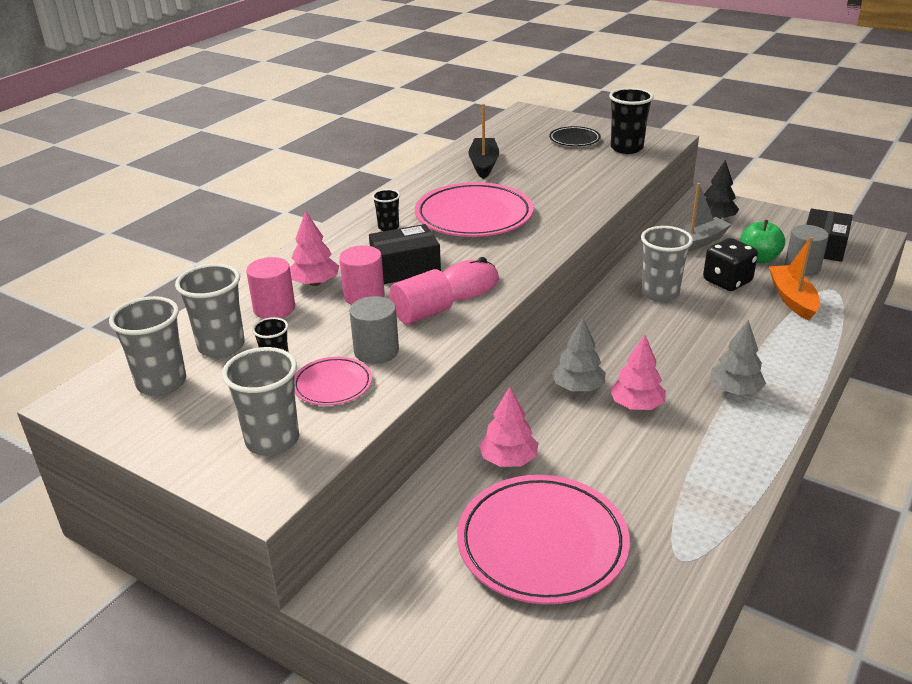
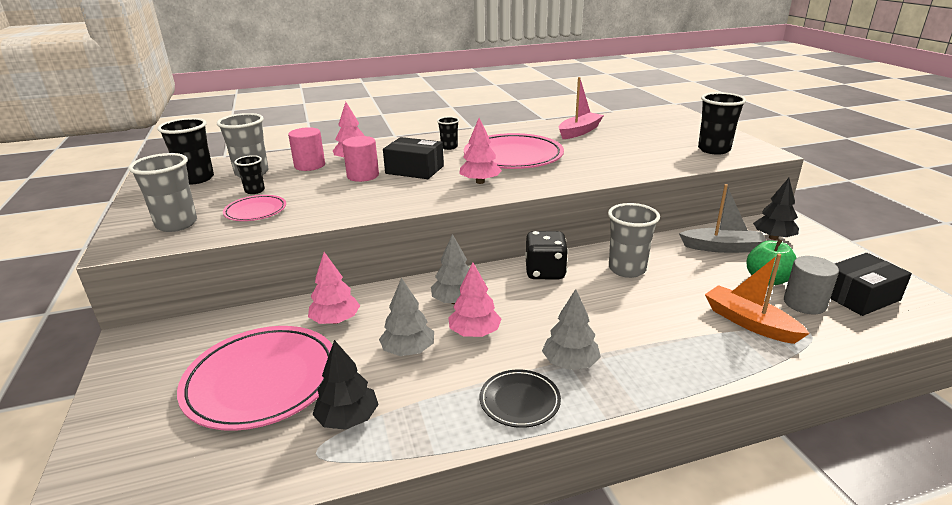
camera: 40 degrees right, 5 degrees down
(161, 383) = (196, 179): grey cup -> black cup
(376, 351) = (309, 204): grey cylinder -> none
(422, 314) = (372, 196): pink cylinder -> none
(466, 286) = (428, 191): pink mouse -> none
(483, 164) = (579, 132): black boat -> pink boat
(495, 256) = (480, 182): none -> pink tree
(574, 139) = (679, 134): black plate -> black plate (519, 401)
(612, 448) = (408, 350): none -> grey tree
(659, 523) = (348, 418): none -> black tree
(727, 281) = (704, 284): black dice -> black dice (545, 272)
(792, 299) = (749, 323): orange boat -> orange boat turned 75 degrees counterclockwise

